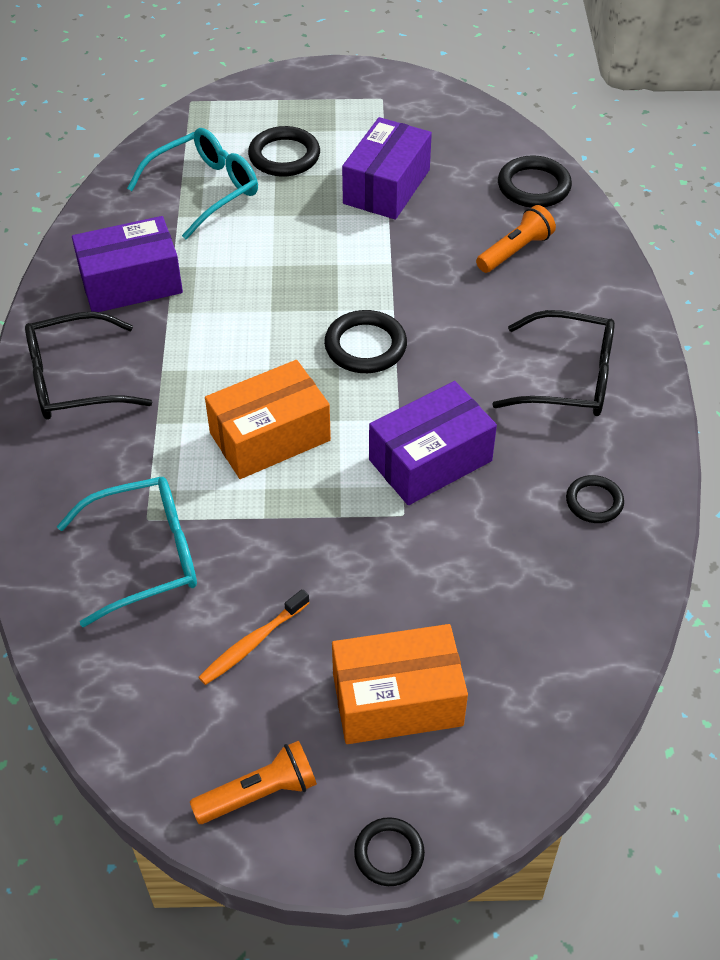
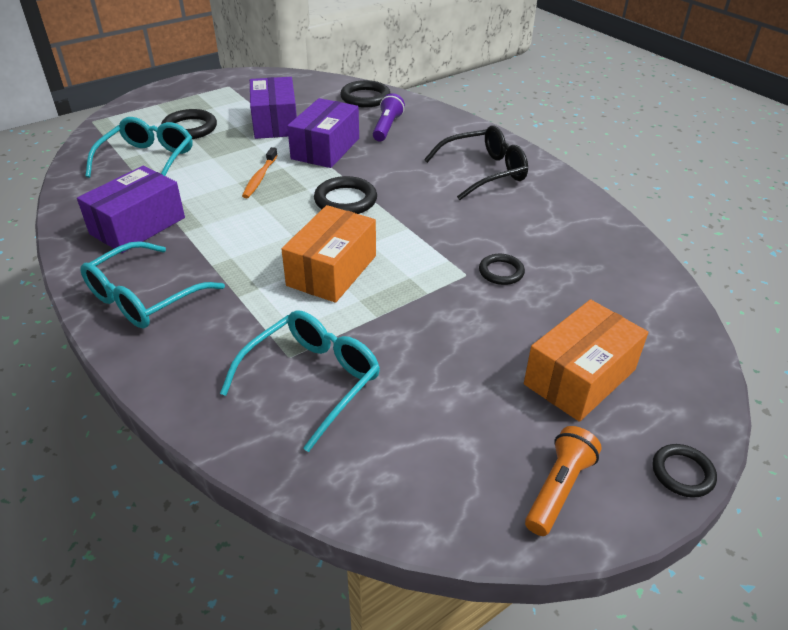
camera: 35 degrees left, 10 degrees down
(74, 380) = (144, 297): black glasses -> turquoise glasses
(252, 643) = (449, 395): orange toothbrush -> orange toothbrush (260, 178)
(430, 460) = (451, 240): purple box -> purple box (325, 148)
(515, 251) = (387, 127): orange flashlight -> purple flashlight
(594, 502) = (566, 221): black ring -> black ring (501, 272)

